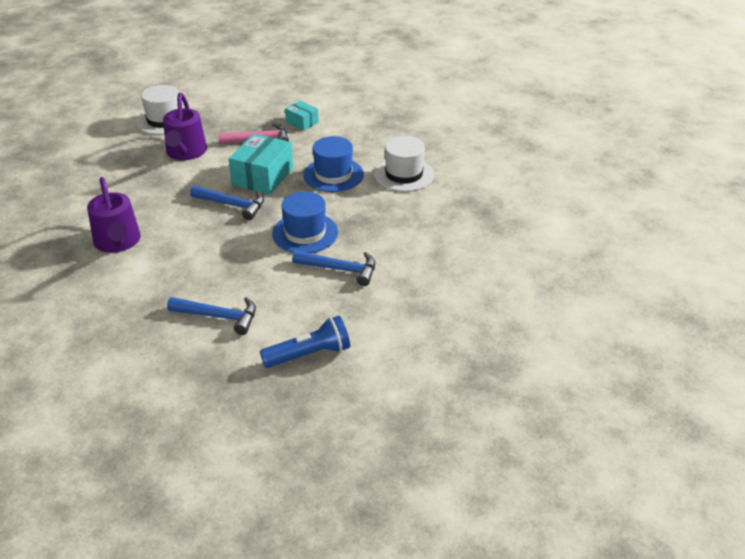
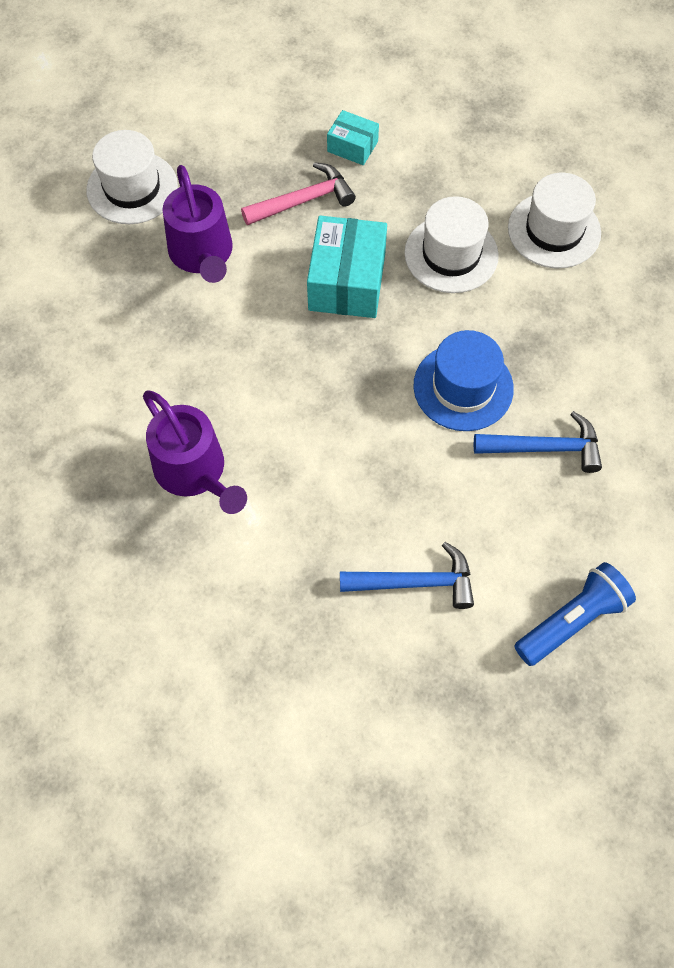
camera: 15 degrees left, 25 degrees up
(232, 205) = (330, 353): blue hammer -> none
(333, 175) = (451, 254): blue hat -> white hat

